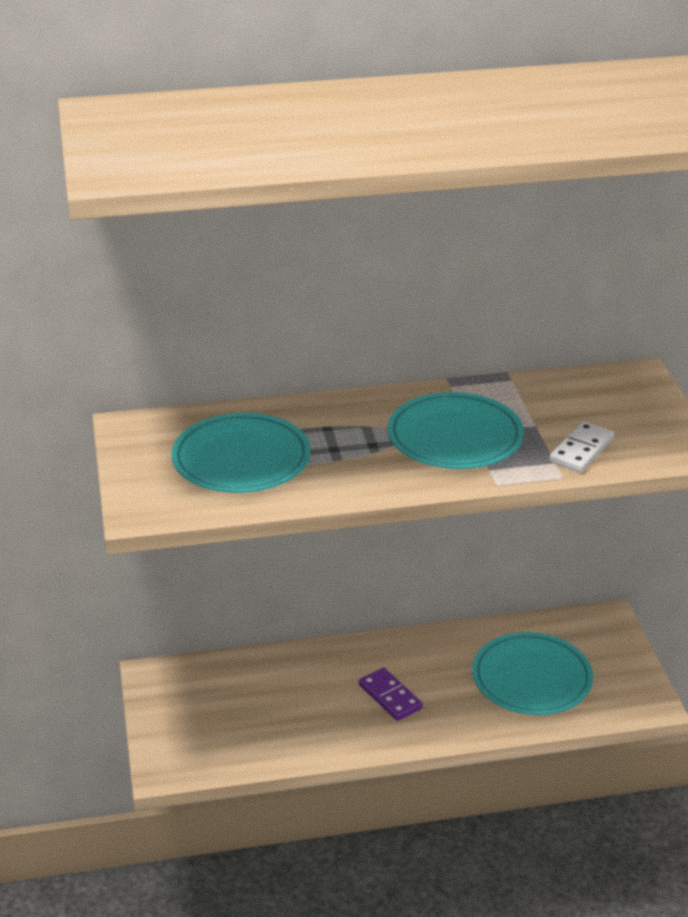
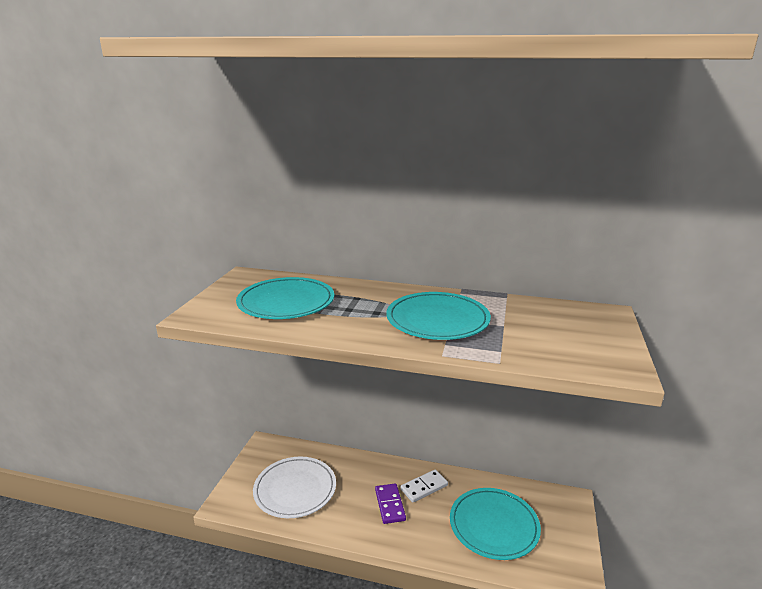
camera: 25 degrees right, 10 degrees down
(249, 719) = (295, 489): none -> white plate
(581, 450) = (528, 348): white domino -> white domino (424, 487)

